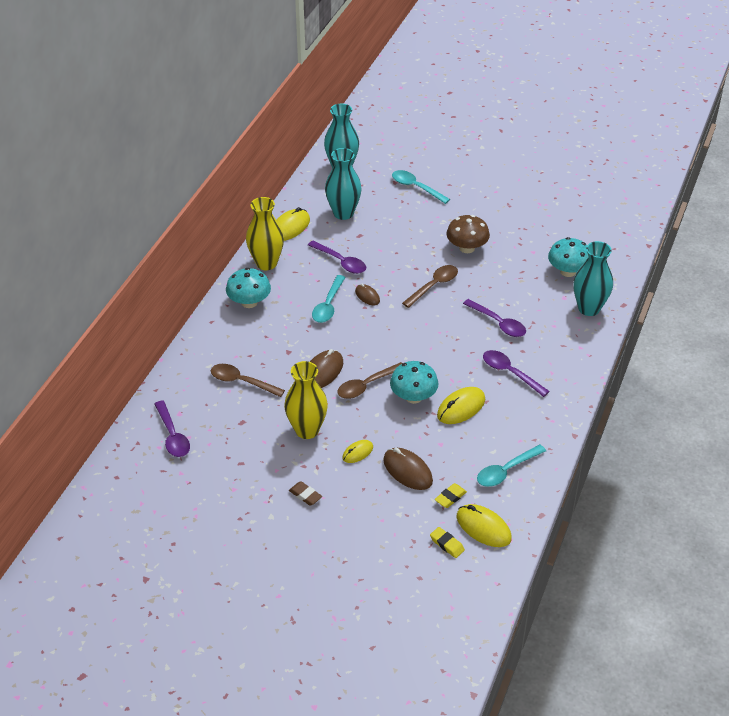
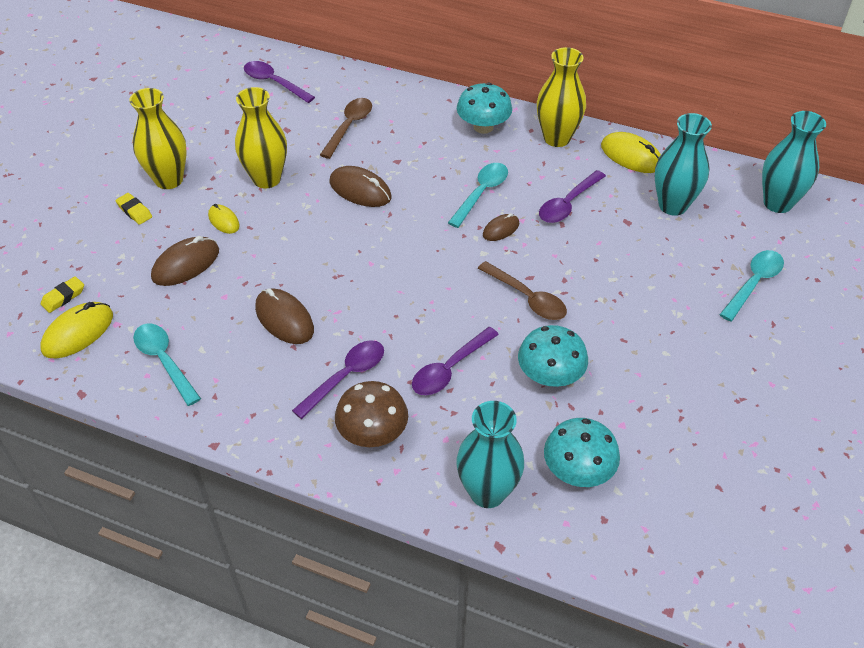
camera: 90 degrees right, 5 degrees up
(172, 436) = (274, 83): purple spoon -> purple spoon turned 60 degrees clockwise
(305, 495) = (169, 180): brown eraser -> yellow vase
(328, 305) = (481, 193): turquoise spoon -> turquoise spoon turned 105 degrees clockwise
(367, 385) = (334, 228): brown spoon -> none
(413, 397) = (309, 272): turquoise mushroom -> turquoise mushroom (550, 375)
(450, 497) = (134, 303): yellow eraser -> yellow eraser (134, 211)
(461, 408) = (284, 319): yellow mouse -> brown mouse
(467, 248) = (618, 339): brown mushroom -> brown mushroom (372, 433)

